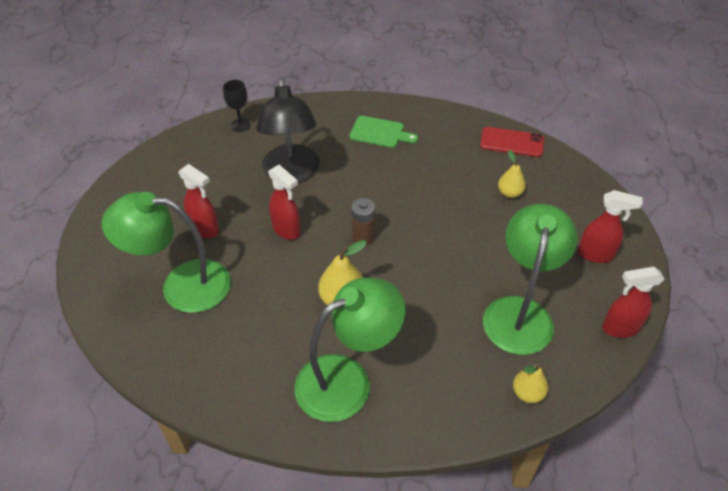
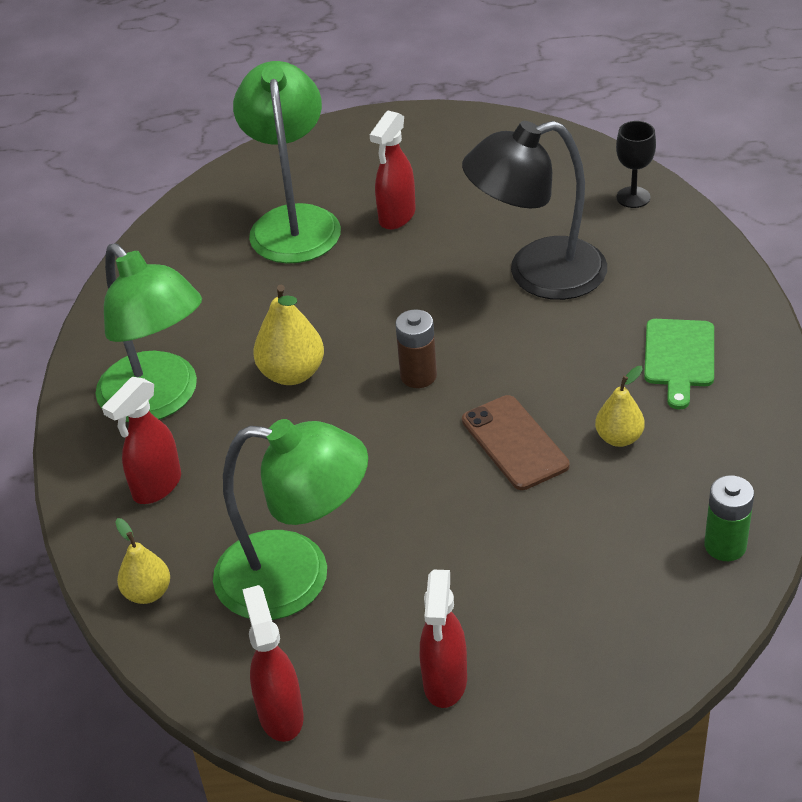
camera: 85 degrees right, 5 degrees down
(287, 230) = (413, 293): red spray bottle -> red spray bottle (156, 487)
(429, 203) = (514, 443): none -> brown phone
(509, 193) = (574, 550): yellow pear -> yellow pear (619, 438)
(512, 142) = (725, 546): red phone -> green battery

